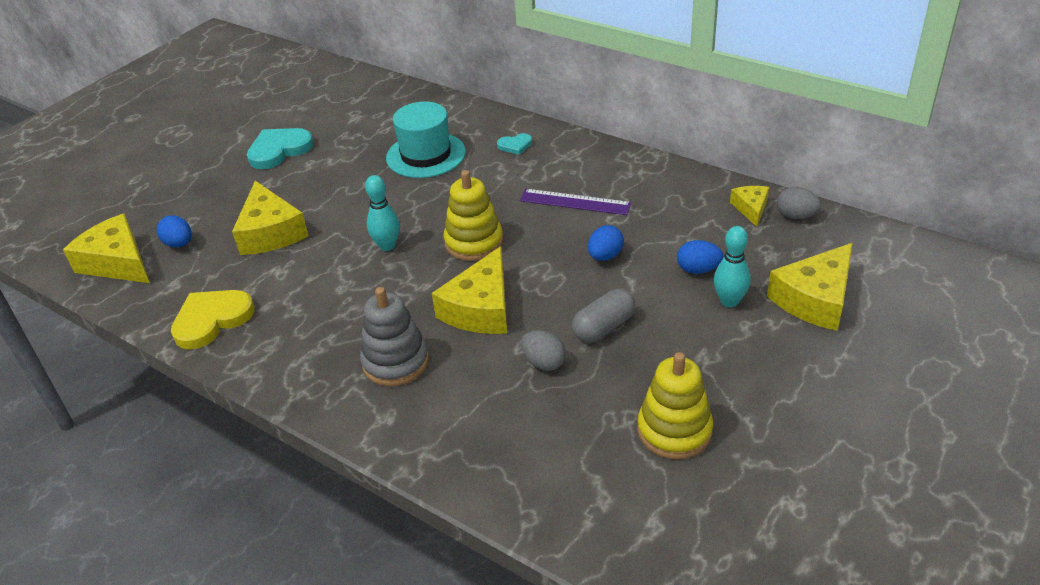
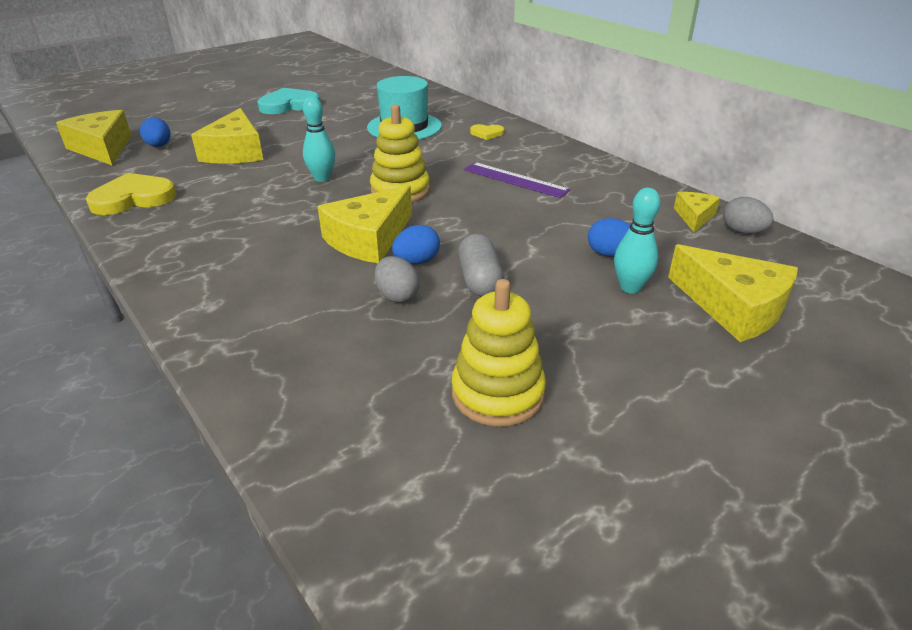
camera: 15 degrees right, 5 degrees down
(396, 362) = (257, 262): grey stacking toy -> none
(515, 145) = (487, 133): turquoise heart -> yellow heart
(604, 327) = (479, 280): grey capsule -> grey capsule turned 75 degrees counterclockwise
(605, 256) = (518, 224): blue egg -> blue egg (417, 261)
(815, 299) = (733, 307): yellow cheese -> yellow cheese turned 105 degrees counterclockwise

